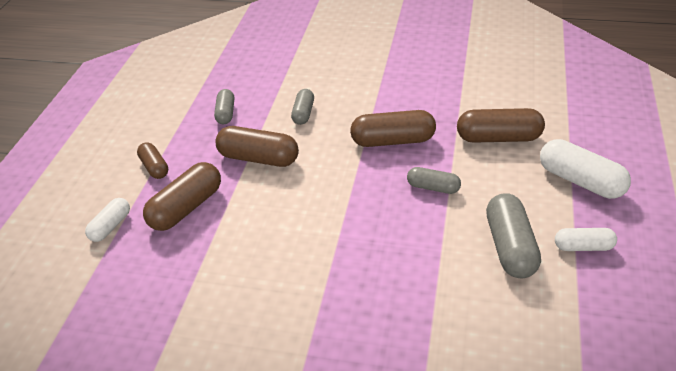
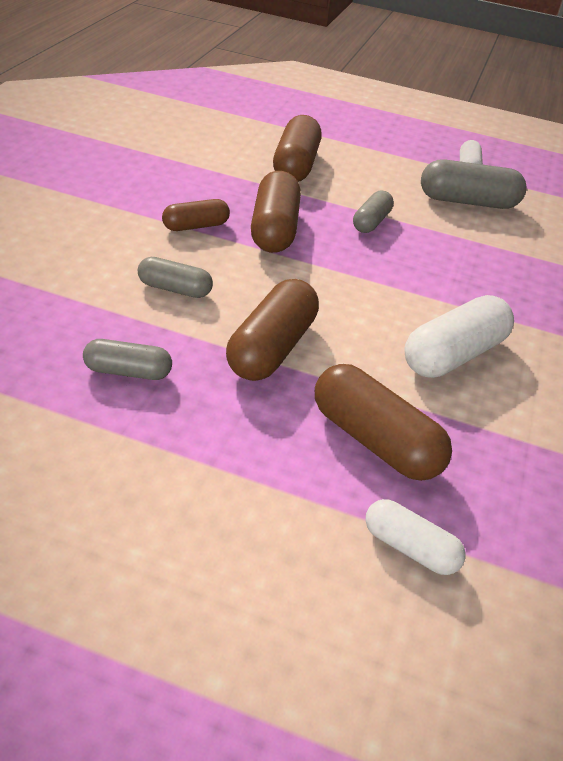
camera: 90 degrees left, 0 degrees up
(154, 167) = (255, 479): brown capsule -> brown capsule (196, 226)
(580, 181) = (378, 145): white capsule -> white capsule (453, 355)

